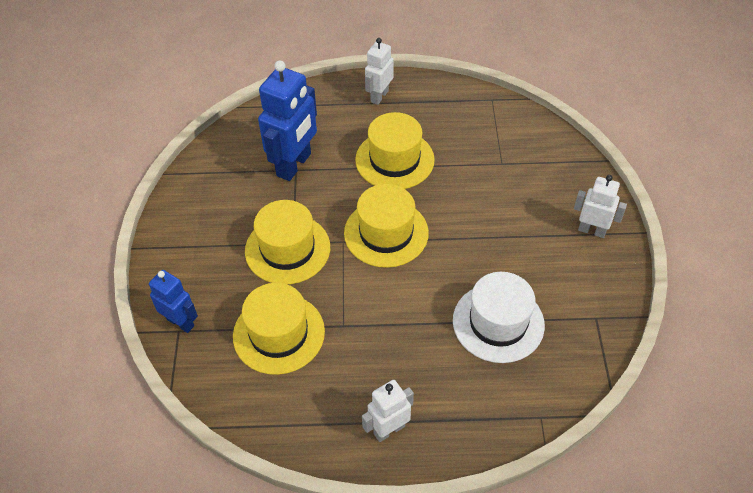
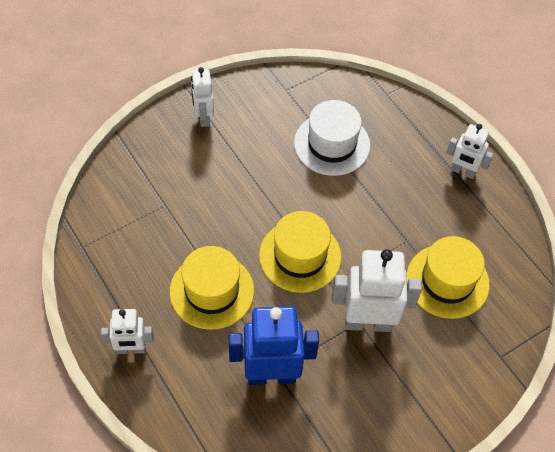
camera: 125 degrees left, 5 degrees up
(181, 322) = (493, 360): blue robot -> none
(287, 249) = (368, 322): yellow hat -> white robot

